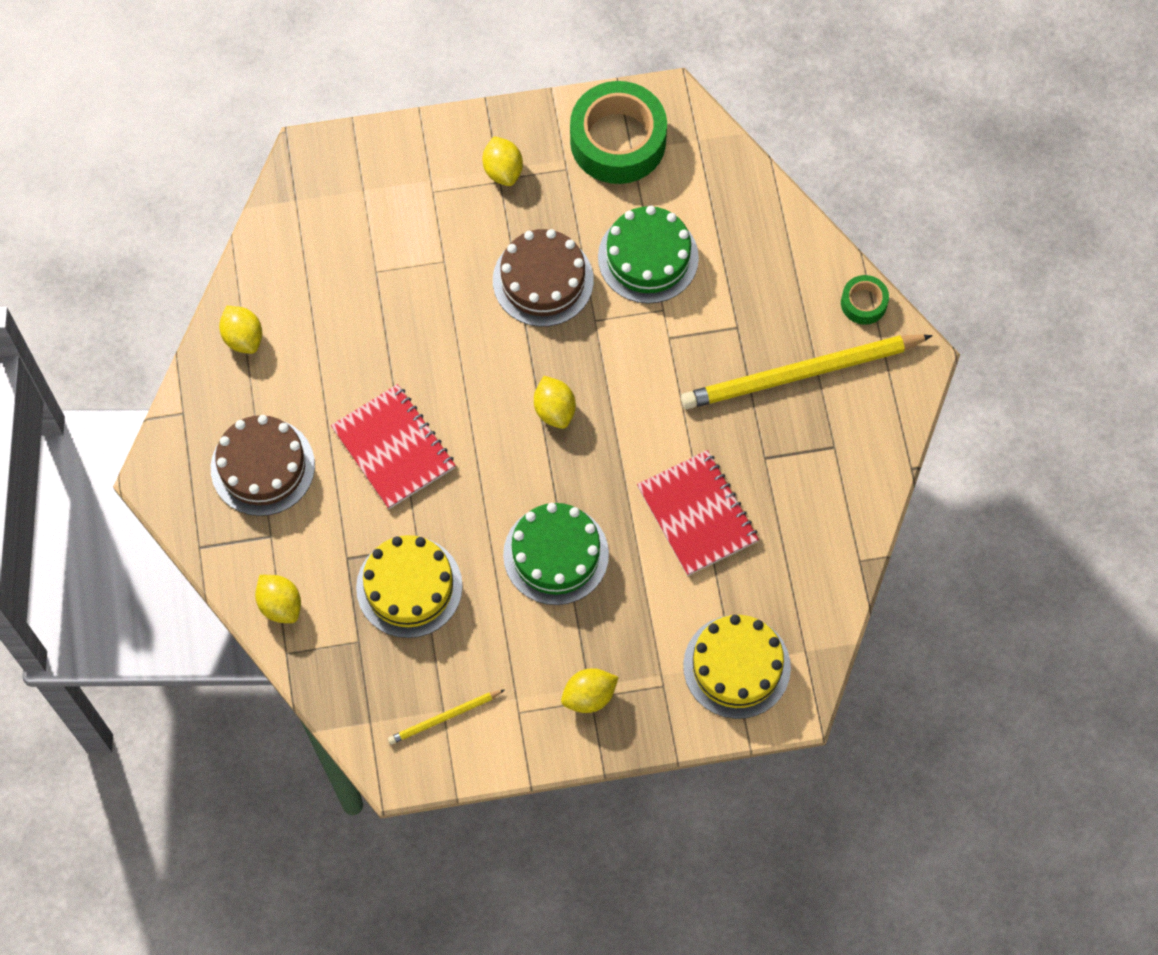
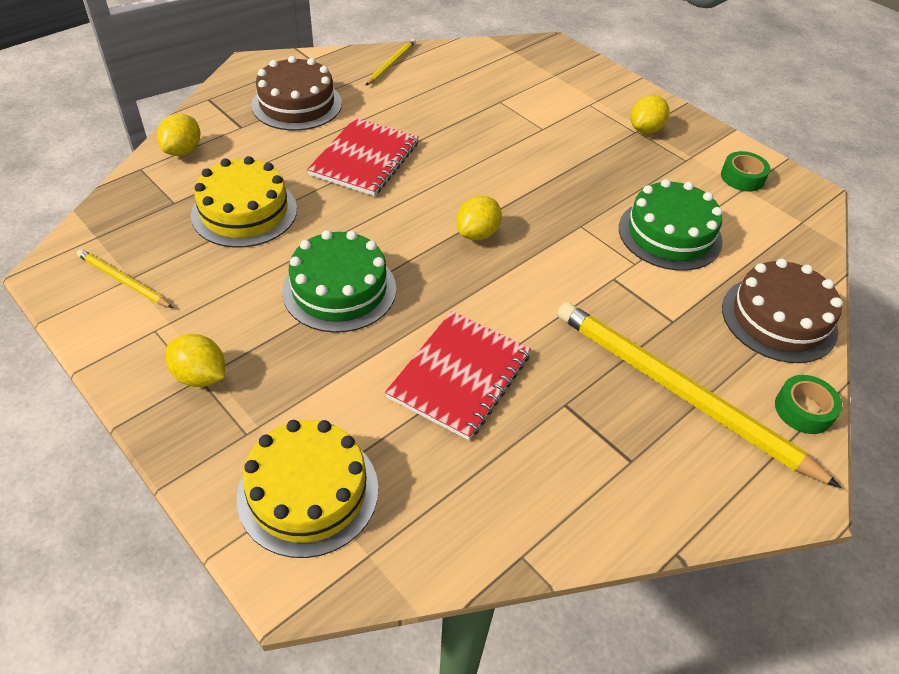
camera: 55 degrees right, 20 degrees down
(243, 337) = (391, 64): yellow lemon -> yellow pencil
(543, 280) = (583, 183): brown cake -> brown cake (779, 319)
(618, 141) = (742, 177): green tape -> green tape, size x0.47

